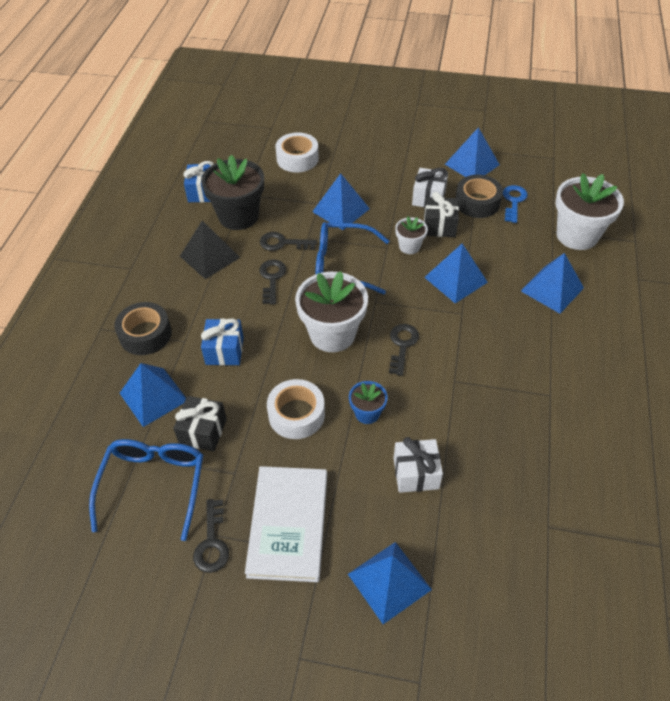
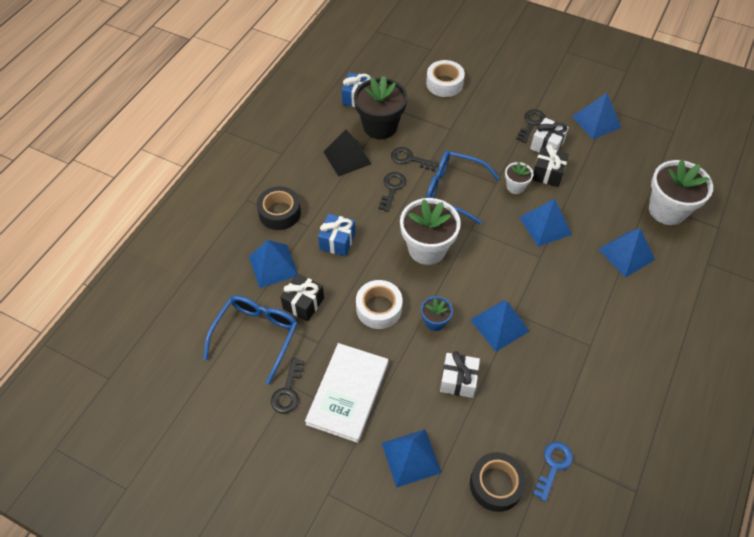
camera: 15 degrees right, 5 degrees up
(341, 210) = (467, 140): blue pyramid -> blue pyramid (499, 325)
(402, 345) = (481, 272): black key -> black key (531, 123)
(477, 202) = (588, 159): black tape -> black tape (496, 484)
(513, 201) = (621, 165): blue key -> blue key (553, 466)

